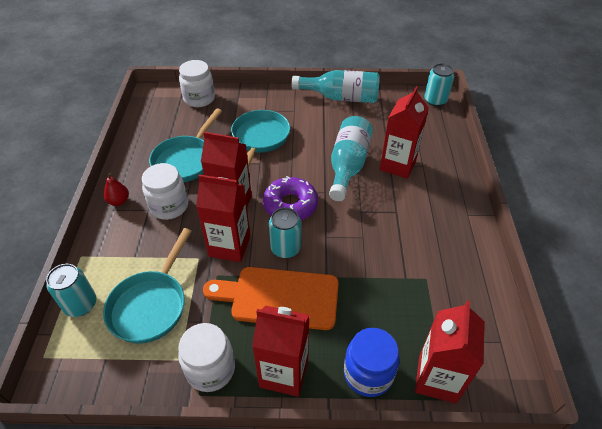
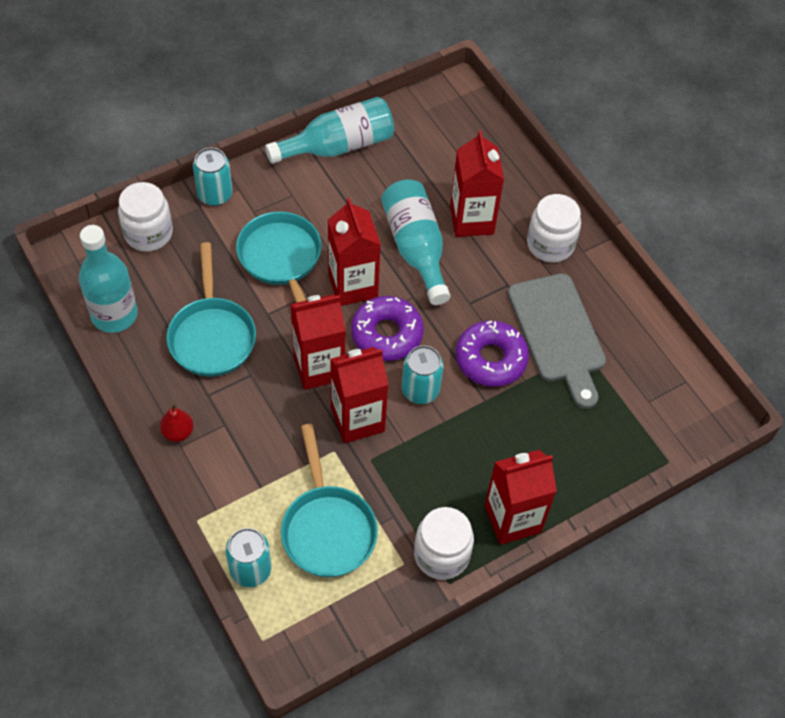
camera: 35 degrees left, 10 degrees up
(145, 128) = (114, 315): none -> turquoise bottle
(169, 206) = (246, 407): white jar -> white jar (550, 244)
(279, 297) = (454, 448): orange cutting board -> none
(350, 252) = (491, 359): none -> purple donut
(368, 374) = (588, 477): blue jar -> none
(412, 258) = (558, 333): none -> grey cutting board
(435, 100) = (458, 99): turquoise can -> turquoise can (215, 194)
(437, 378) = (650, 447): red carton -> red carton (353, 286)

